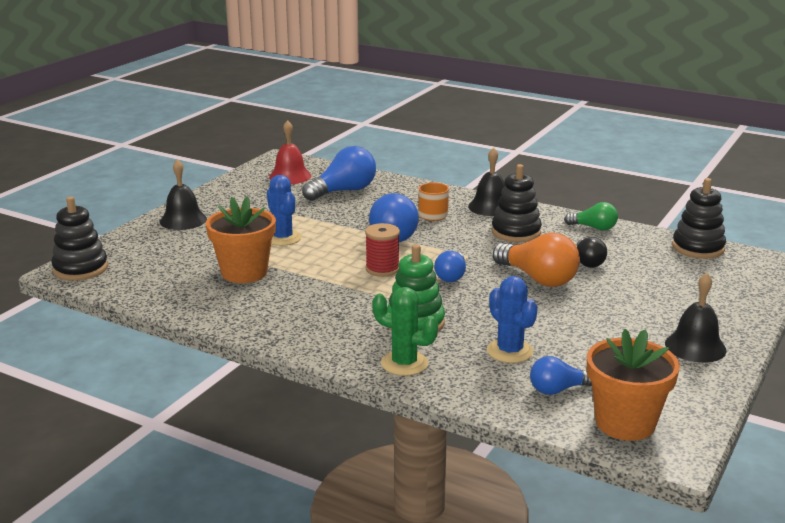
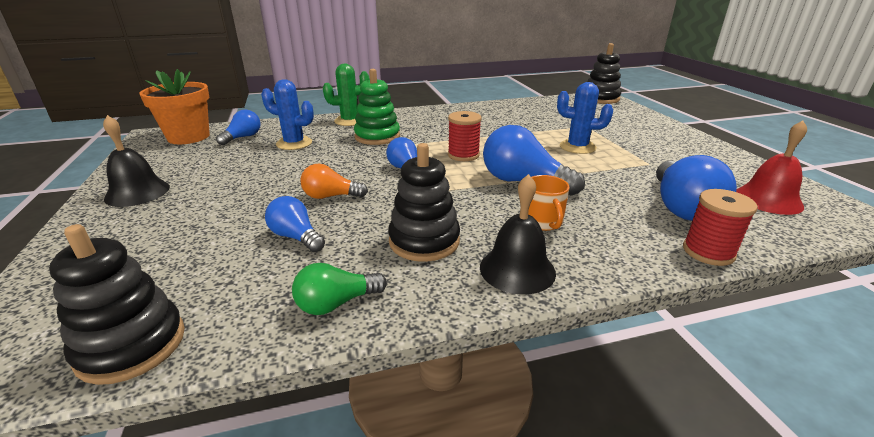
camera: 135 degrees right, 5 degrees up
(183, 220) = (662, 132): black bell -> none
(244, 272) = (531, 123): orange flower pot -> none
(390, 179) = (708, 252): none -> red spool
(538, 278) = (330, 196): orange light bulb -> orange light bulb, size x0.59
(588, 262) = (296, 237): black light bulb -> blue light bulb

